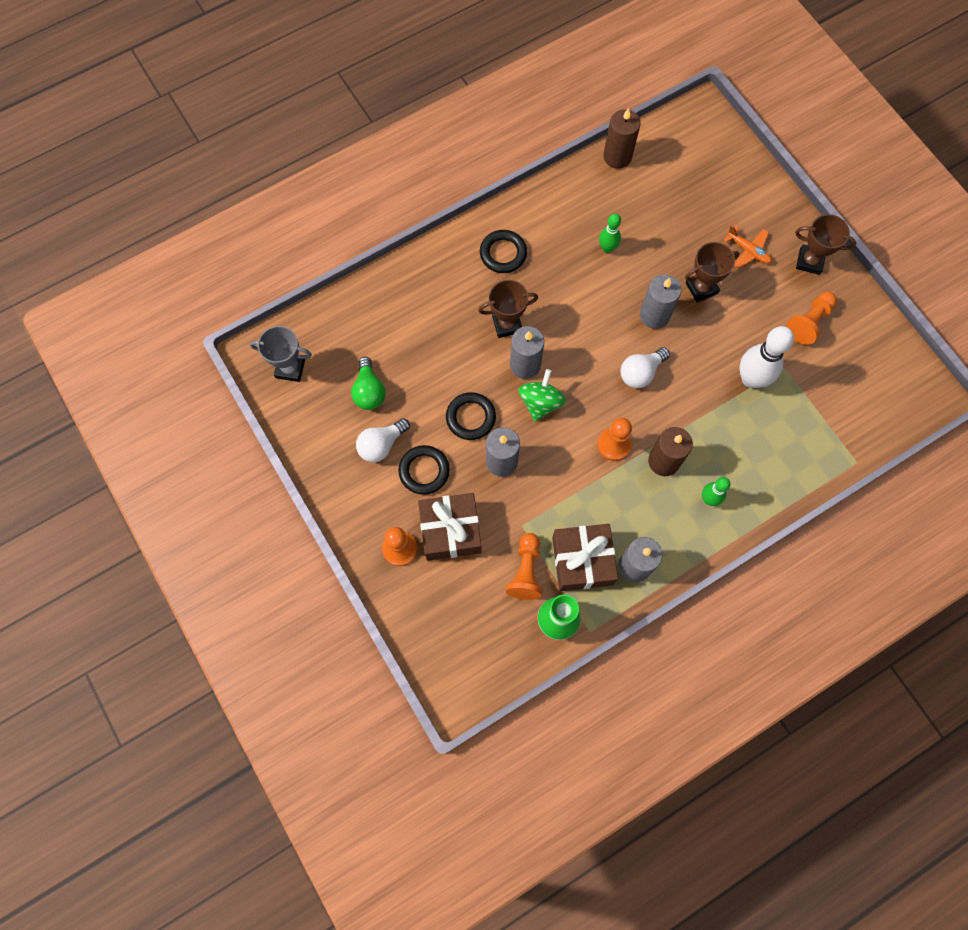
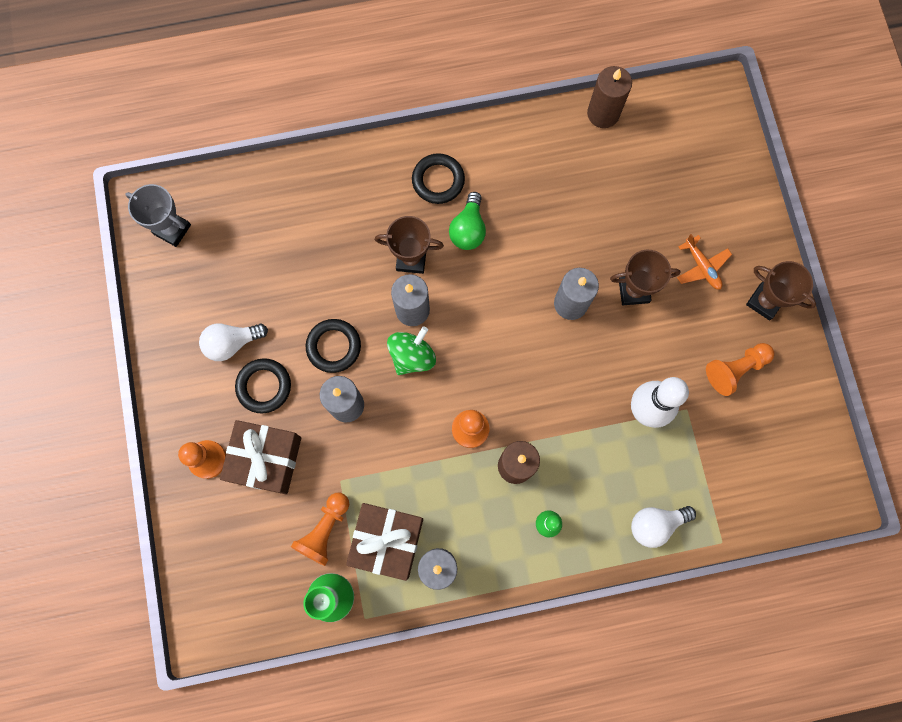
camera: 20 degrees right, 5 degrees up
(369, 391) = (242, 281): green light bulb -> green light bulb (468, 229)
(607, 248) = (551, 212): green bowling pin -> none
(640, 373) = (530, 361): white light bulb -> white light bulb (655, 524)

